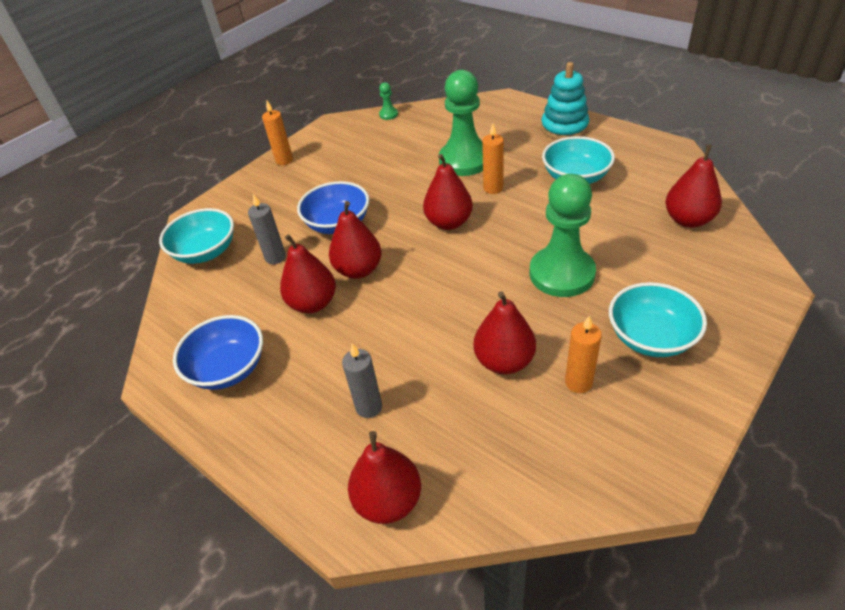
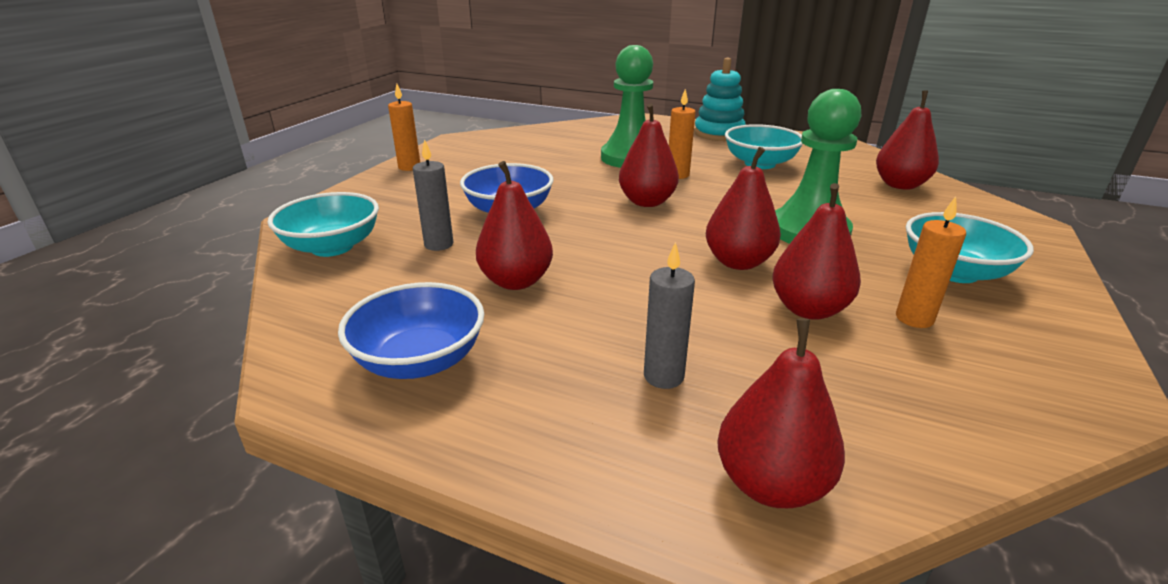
camera: 20 degrees left, 15 degrees down
(358, 270) = (560, 247): red pear -> red pear (738, 262)
(388, 114) = (520, 131): green pawn -> none

